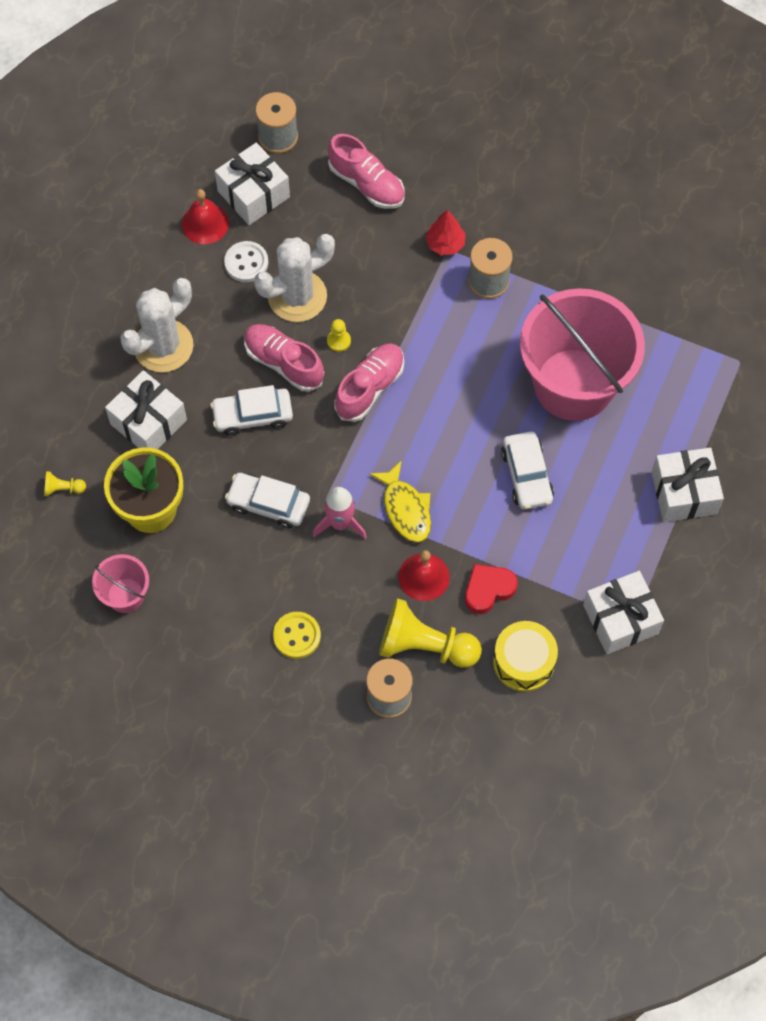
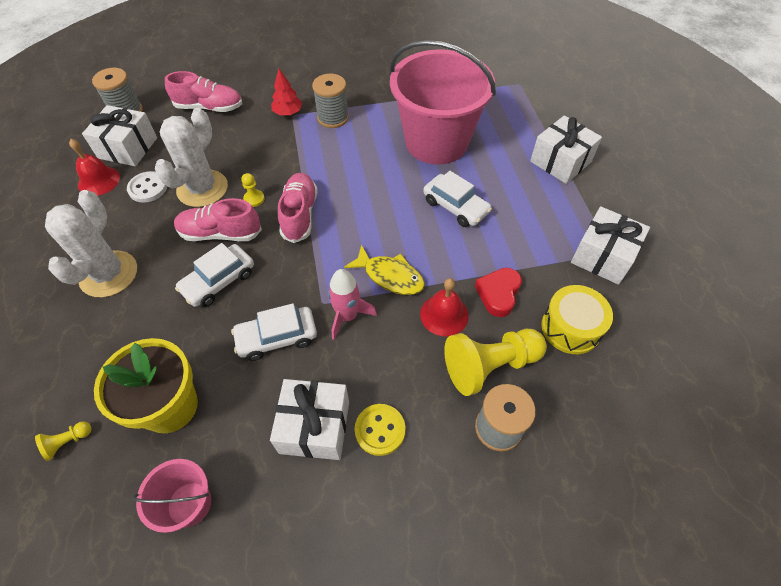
camera: 35 degrees left, 10 degrees down
(148, 422) = (127, 336): white gift -> white gift (315, 426)

